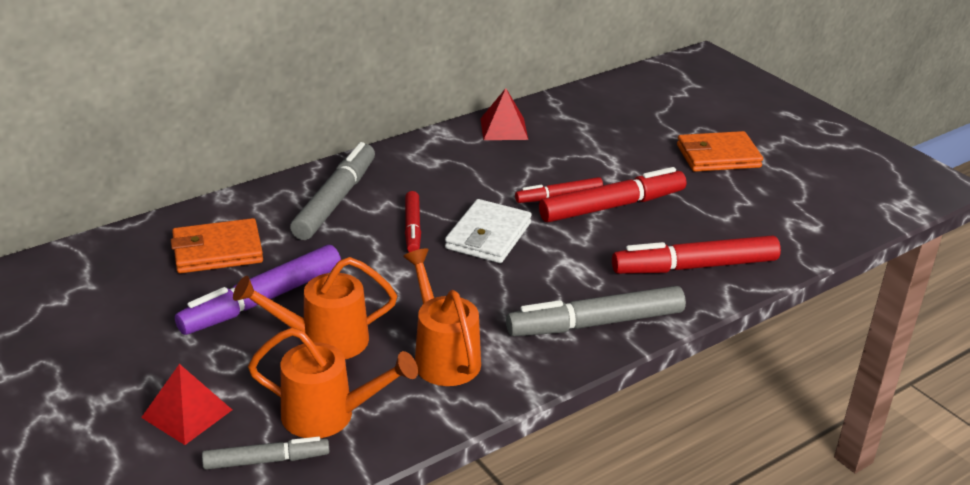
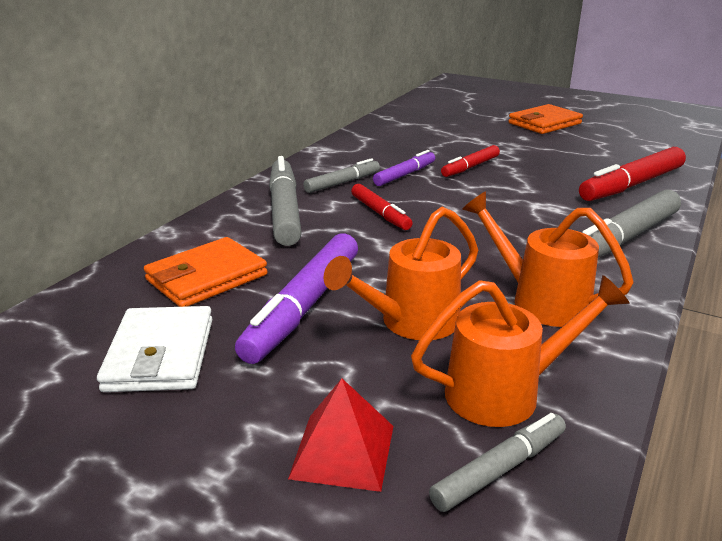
camera: 25 degrees left, 5 degrees down
(416, 182) = (342, 183): none -> grey marker
(484, 188) = (405, 175): none -> purple marker
(488, 236) = (451, 203): white wallet -> white wallet (160, 354)
(504, 129) = (370, 138): red pyramid -> none
(612, 206) = (518, 164): red marker -> none

